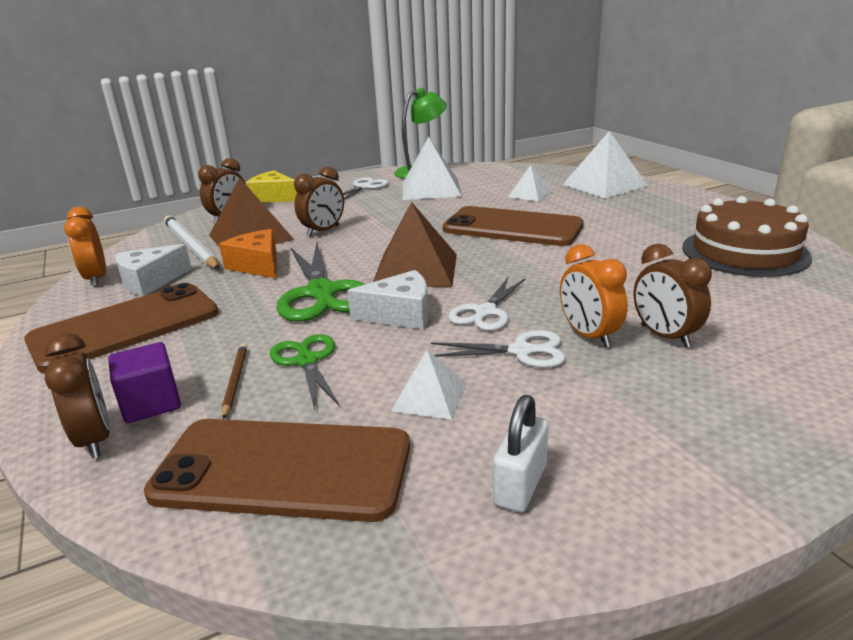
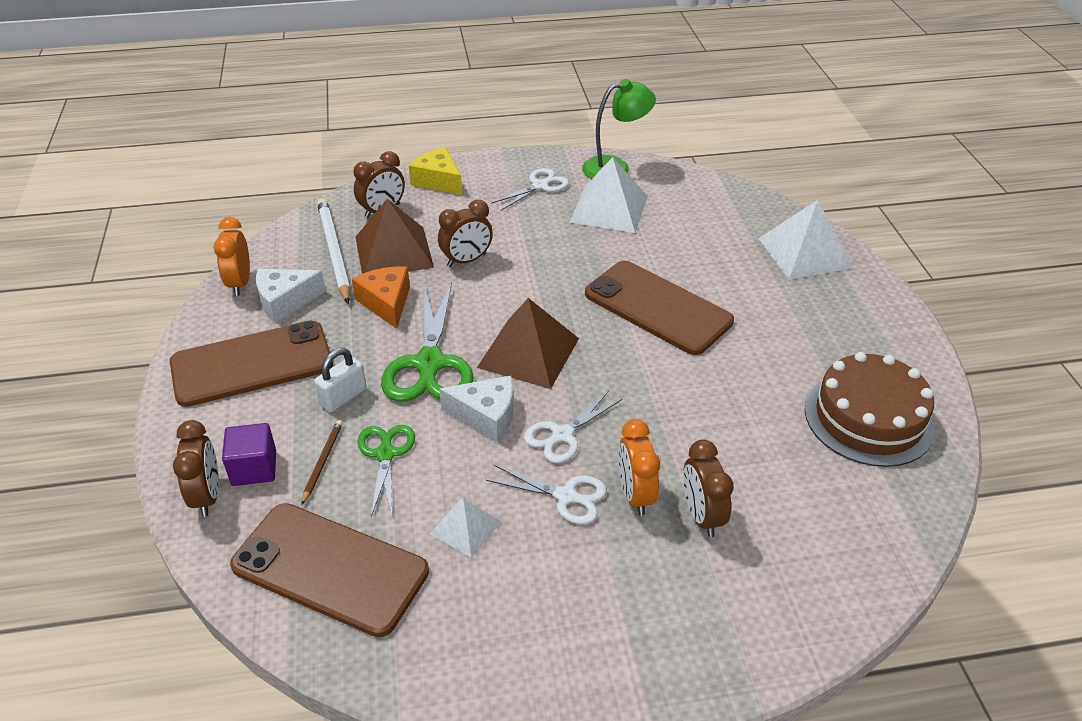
camera: 15 degrees right, 15 degrees up
(520, 485) = (489, 638): white padlock -> white padlock (343, 397)
(529, 194) = (710, 248): white pyramid -> none

